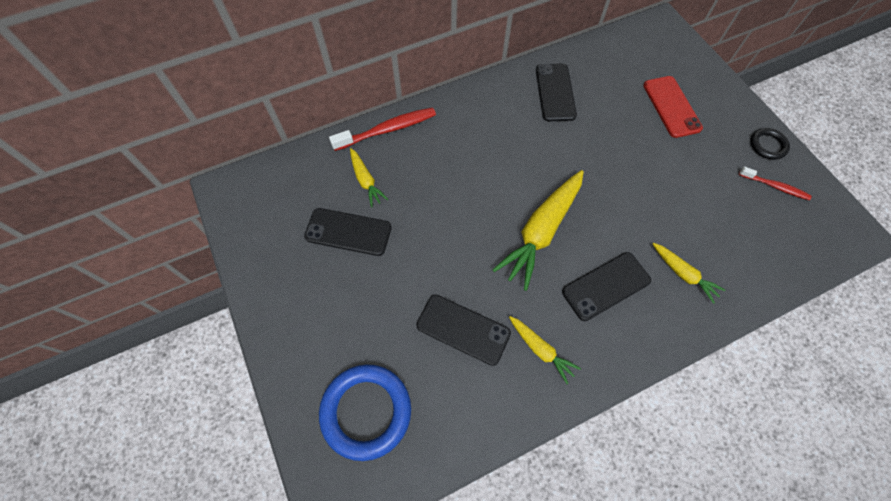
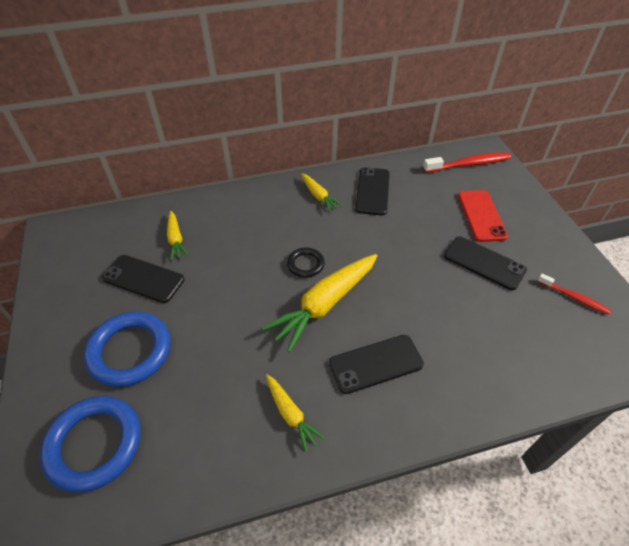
camera: 10 degrees right, 15 degrees down
(364, 313) = (130, 351): none -> blue ring
(387, 130) = (210, 202): red toothbrush -> red toothbrush (469, 164)
(463, 329) = (219, 381): black phone -> black phone (484, 263)
(683, 274) = (460, 365): yellow carrot -> yellow carrot (318, 196)
(767, 145) = (572, 260): black ring -> black ring (305, 264)

